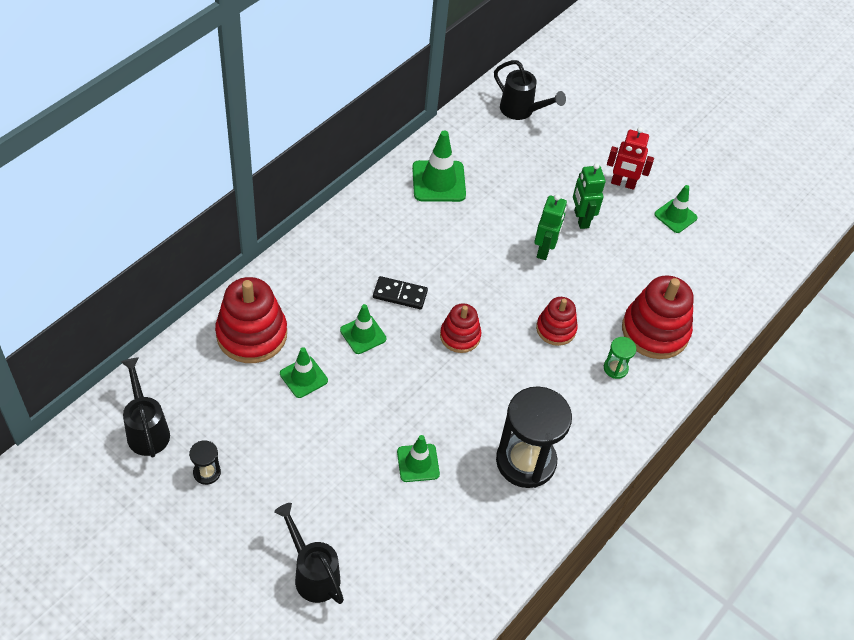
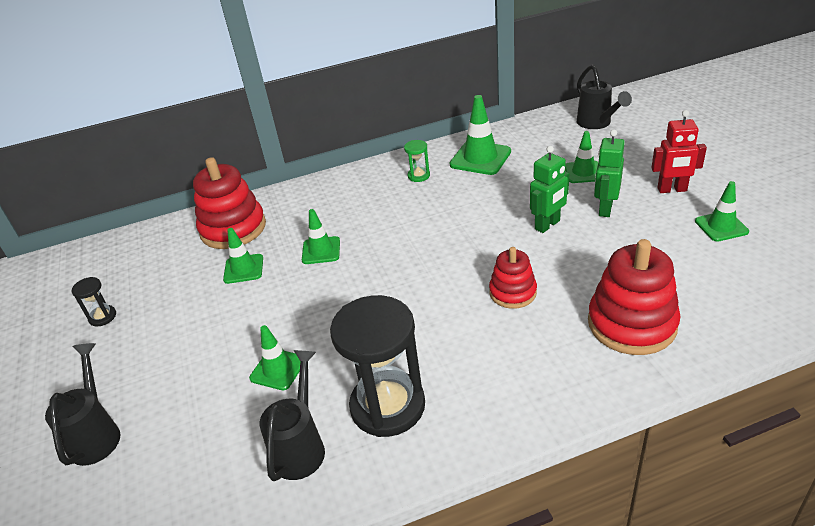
camera: 40 degrees right, 15 degrees down
(147, 429) = (95, 272): black watering can -> black watering can (301, 446)
(400, 294) = (379, 229): black domino -> none
(460, 336) = (408, 274): red stacking toy -> none
(542, 179) = (583, 172): none -> green traffic cone
(615, 368) = (558, 347): green hourglass -> green hourglass (418, 176)
(623, 184) = (672, 190): red robot -> red robot turned 45 degrees counterclockwise

